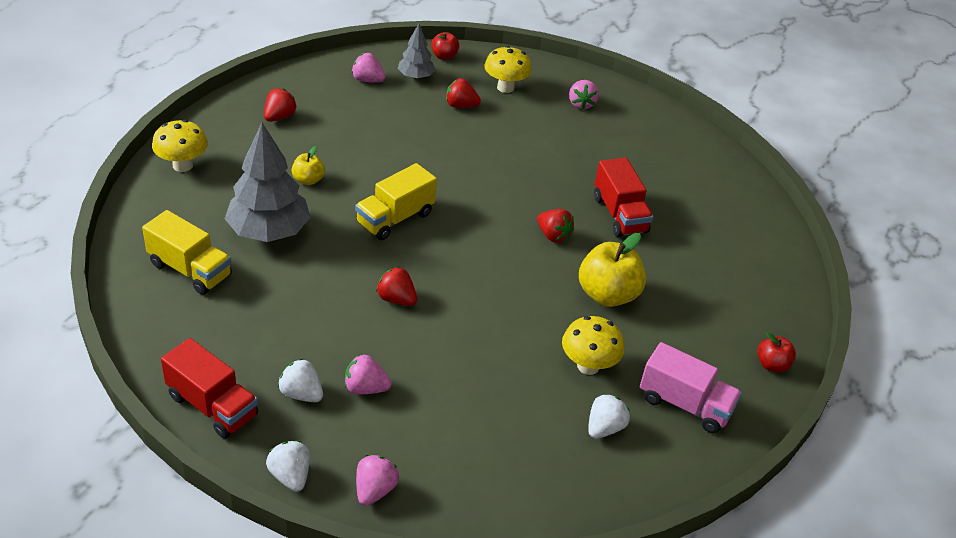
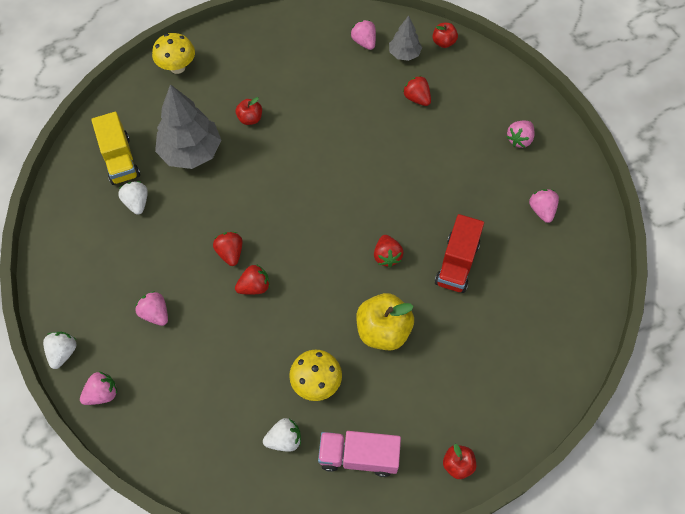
camera: 40 degrees right, 20 degrees up
(212, 406) = (58, 274): red truck -> none
(279, 117) = (273, 51): red strawberry -> red strawberry (254, 287)
(301, 394) = (114, 295): white strawberry -> white strawberry (137, 203)
(308, 180) = (250, 119): yellow apple -> red apple
(395, 218) = (283, 182): yellow truck -> none
(505, 87) = (468, 95): yellow mushroom -> none
(650, 147) = (541, 210): none -> pink strawberry
(684, 404) = (358, 456): pink truck -> pink truck turned 120 degrees clockwise

